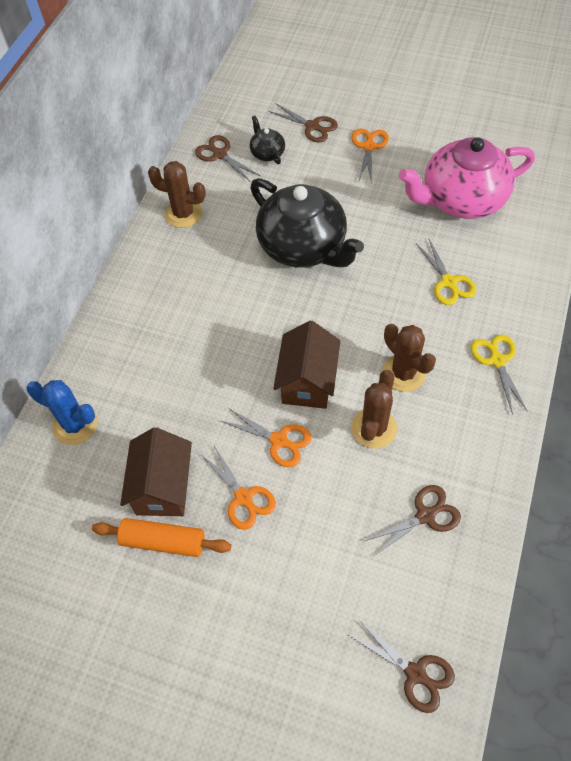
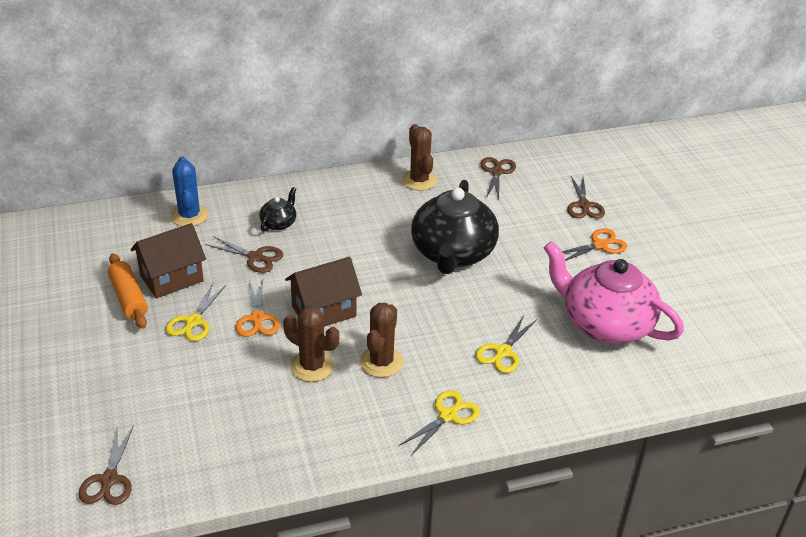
camera: 50 degrees right, 20 degrees down
(243, 498) = (193, 321): orange scissors -> yellow scissors
(267, 153) = (527, 194): black teapot -> black teapot (279, 223)
(374, 428) = (312, 366): brown cactus -> brown cactus turned 45 degrees clockwise
(425, 516) = (254, 430): brown scissors -> brown scissors (255, 257)

